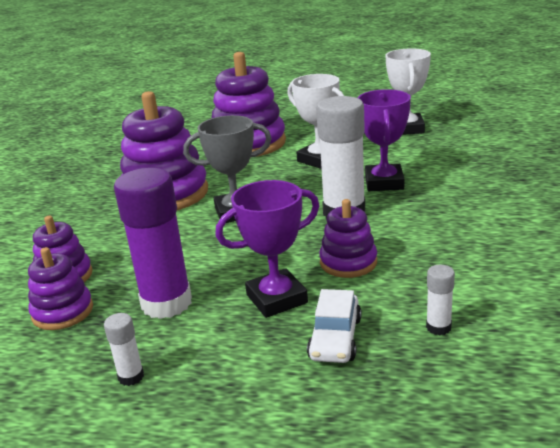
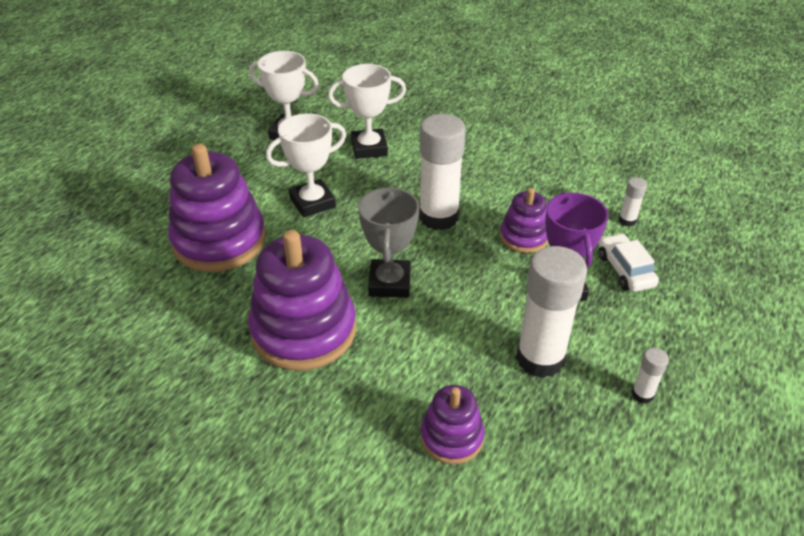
camera: 75 degrees left, 15 degrees up
(62, 312) = (524, 440): purple stacking toy -> none
(166, 303) = (540, 358): purple glue stick -> white glue stick
(335, 338) = (625, 270): white car -> white car turned 135 degrees counterclockwise
(384, 183) = (397, 180): purple trophy -> none
(421, 160) = (369, 148): none -> white trophy

